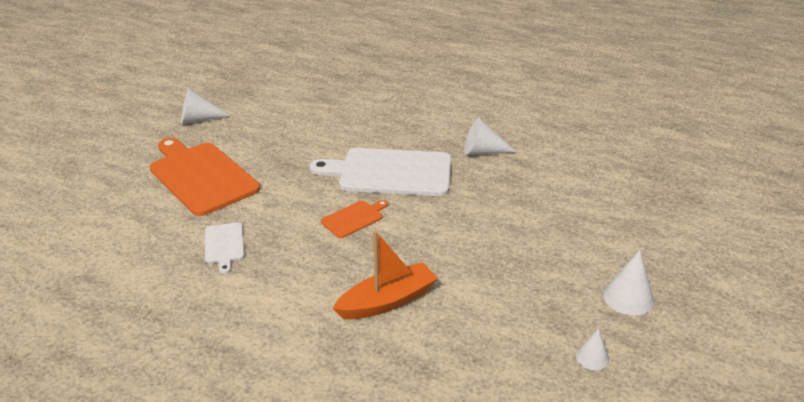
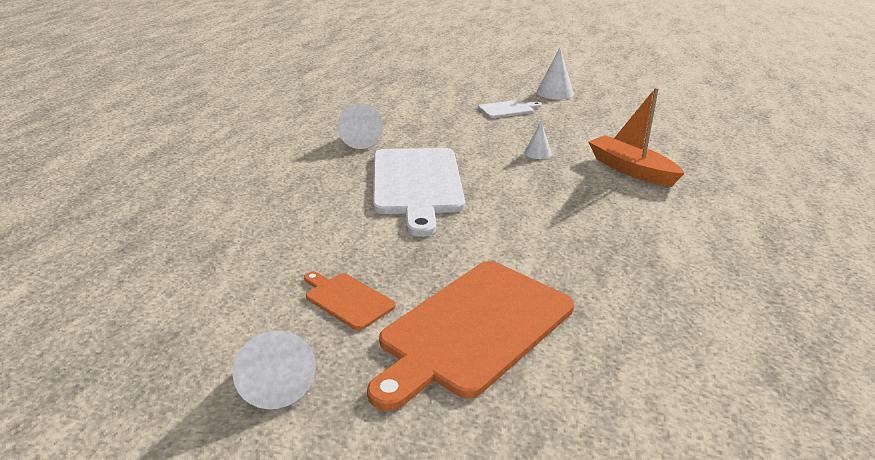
camera: 100 degrees left, 5 degrees down
(224, 245) = (618, 272): white cutting board -> white cutting board (507, 109)
(354, 218) = (517, 196): orange cutting board -> orange cutting board (347, 300)
(592, 357) = (625, 103): white cone -> white cone (538, 153)

